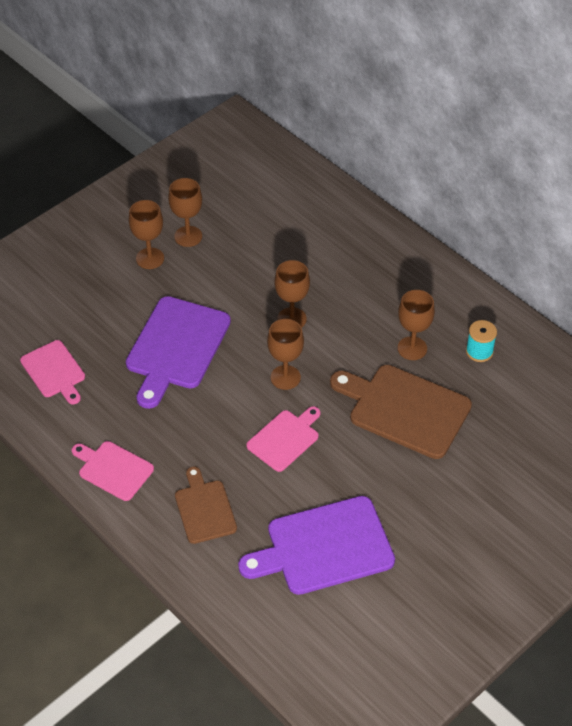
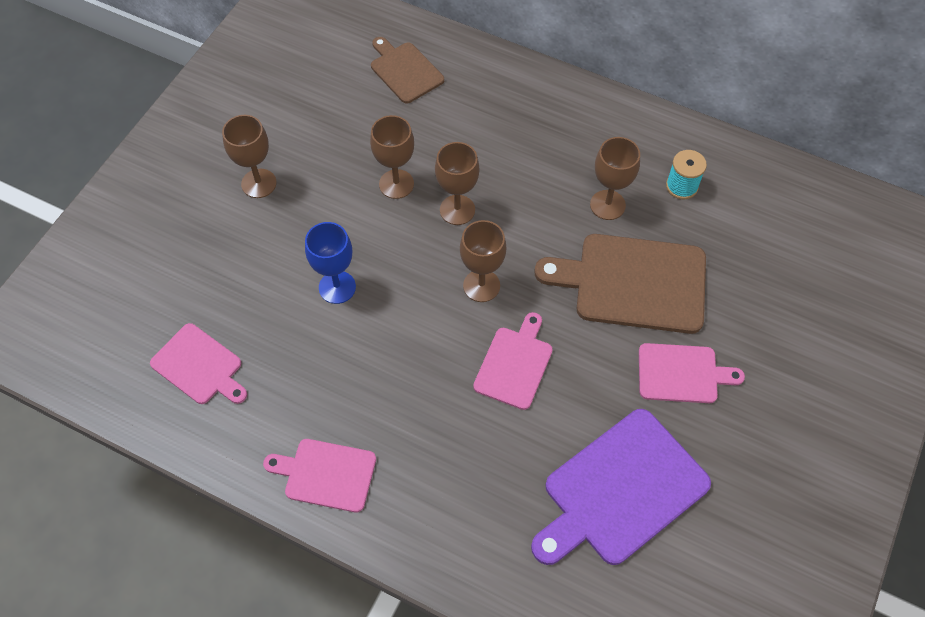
camera: 20 degrees left, 10 degrees up
(176, 347) = (337, 287): purple cutting board -> blue goblet
(188, 236) = (293, 142): brown goblet -> brown goblet (396, 184)
(204, 509) = (459, 489): brown cutting board -> brown cutting board (405, 71)
(411, 484) = (682, 373): none -> pink cutting board

